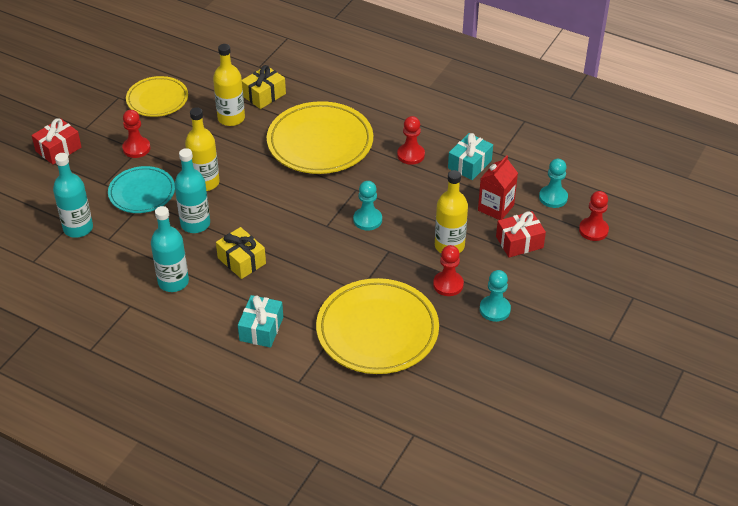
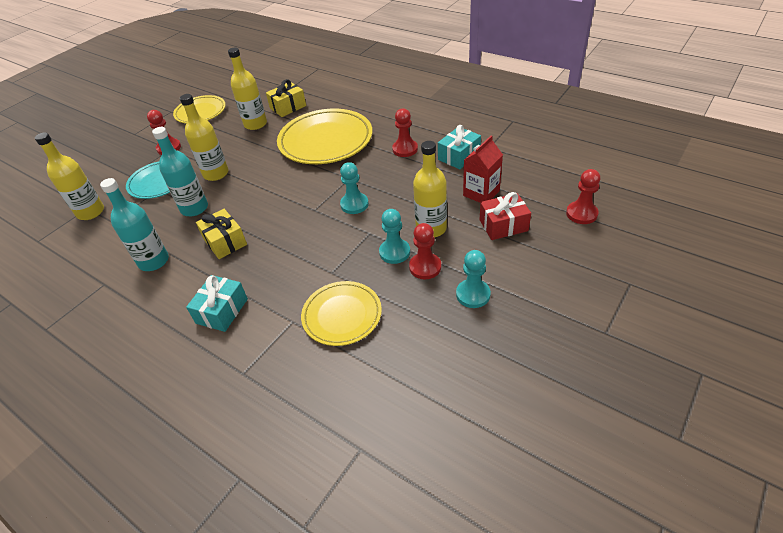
camera: 10 degrees right, 0 degrees up
(58, 149) = (105, 149): red gift -> none
(78, 228) = (90, 212): turquoise bottle -> yellow bottle
(377, 330) = (342, 315): yellow plate -> yellow plate, size x0.60
(553, 197) = (539, 184): turquoise pawn -> turquoise pawn (394, 252)

